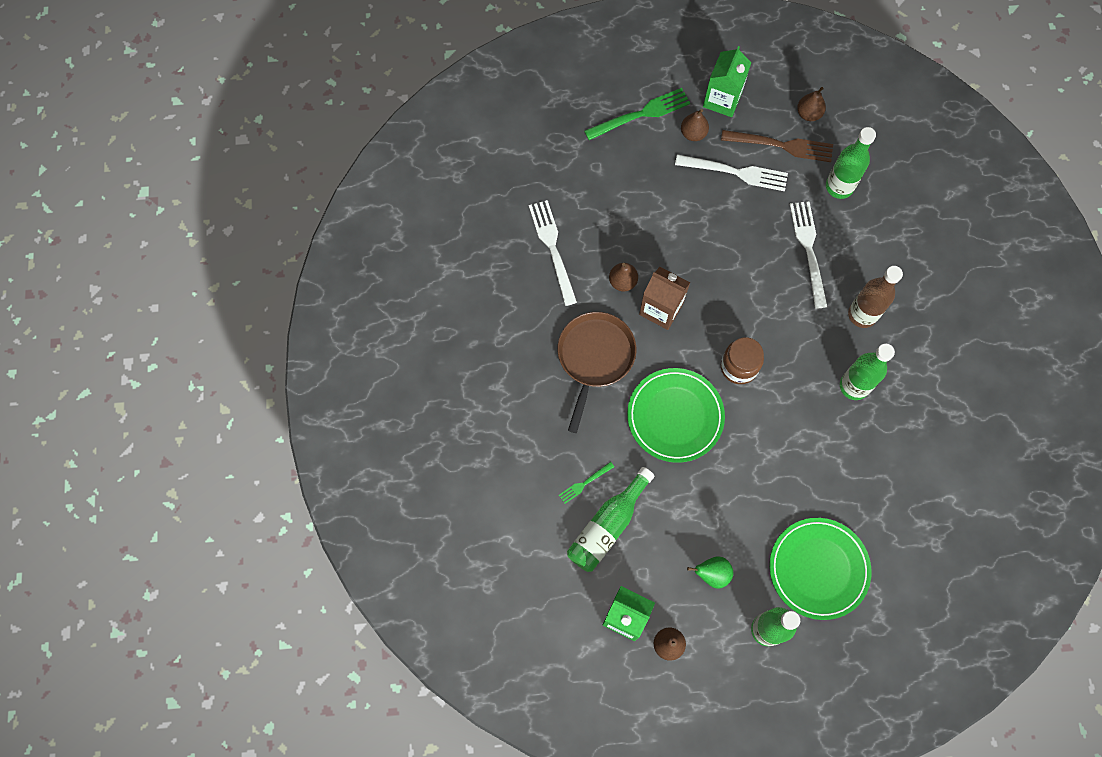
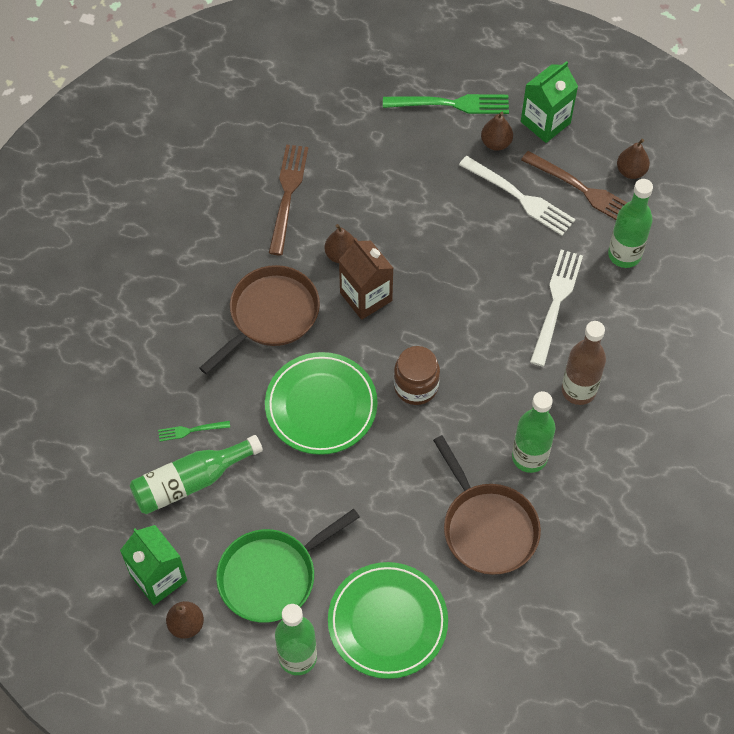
camera: 25 degrees right, 10 degrees down
(552, 248) = (287, 194): white fork -> brown fork
(712, 574) = (271, 576): green pear -> green pan
(852, 458) = (487, 528): none -> brown pan

